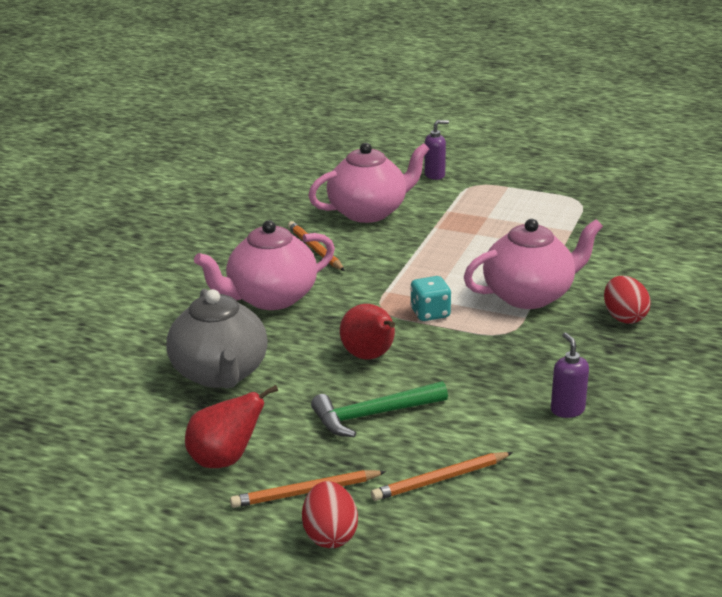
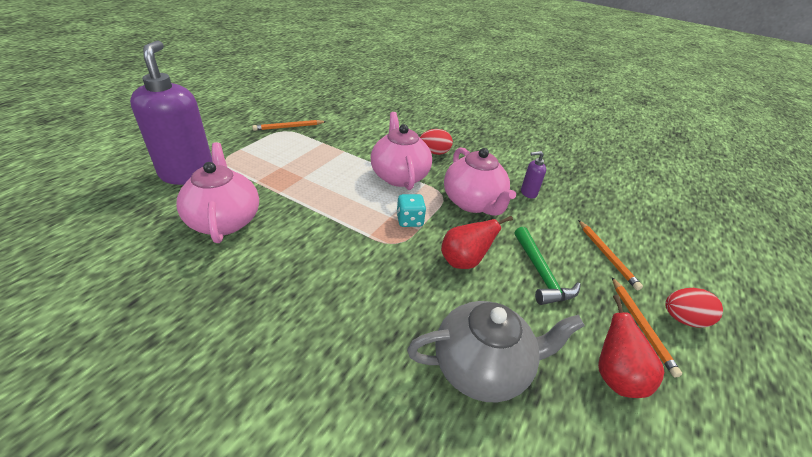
camera: 85 degrees left, 10 degrees up
(270, 298) = (352, 310): pink teapot -> pink teapot (473, 203)
(315, 249) = (273, 265): orange pencil -> orange pencil (289, 127)
(435, 175) = (187, 174): purple soap dispenser -> purple soap dispenser, size x2.43

